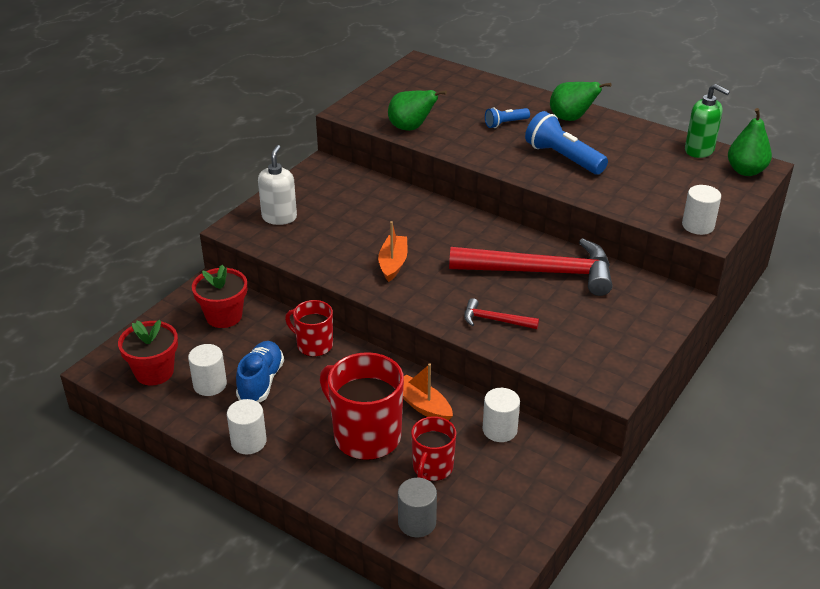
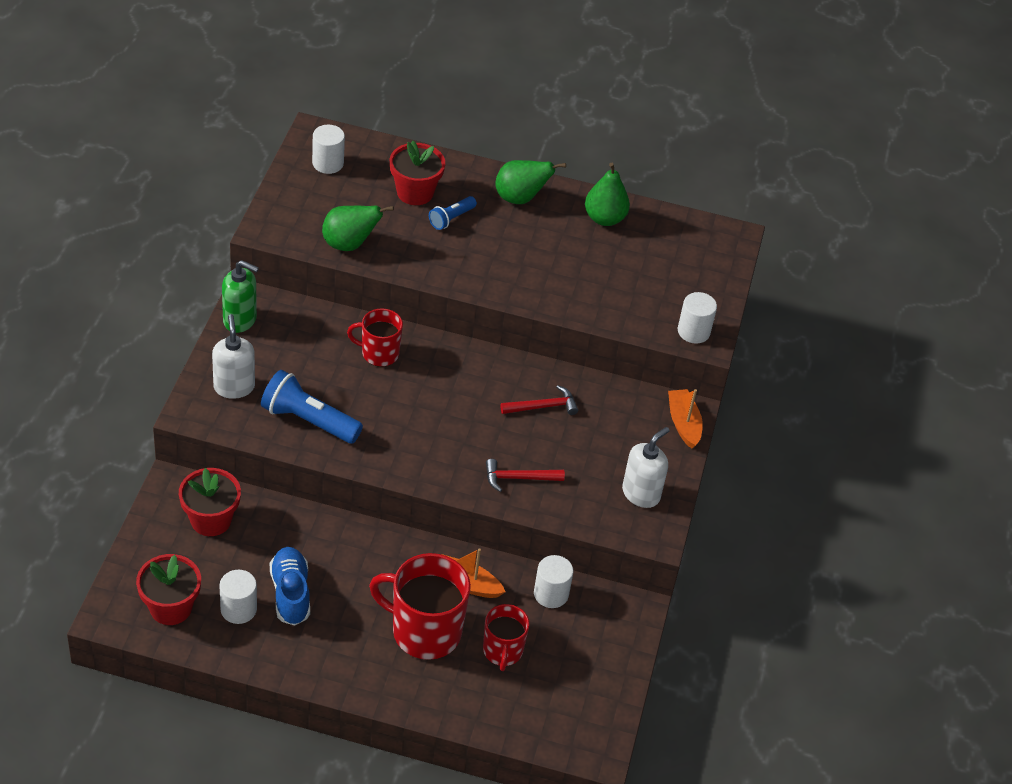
camera: 25 degrees left, 10 degrees up
(248, 442) = (311, 666): white cylinder -> white cylinder (328, 163)
(314, 345) = (325, 535): red mug -> red mug (379, 353)
(393, 263) = (387, 426): orange boat -> orange boat (683, 423)
(417, 522) = (510, 712): grey cylinder -> none
(482, 104) = (415, 192): none -> red flower pot
(541, 272) = (543, 406): red hammer -> red hammer, size x0.44
(563, 158) = (531, 260): blue flashlight -> blue flashlight (308, 420)
(609, 353) = (641, 493): none -> white soap dispenser
(699, 150) = (667, 223): green soap dispenser -> green soap dispenser (240, 320)
(745, 171) = (720, 245): green pear -> green pear (604, 218)

